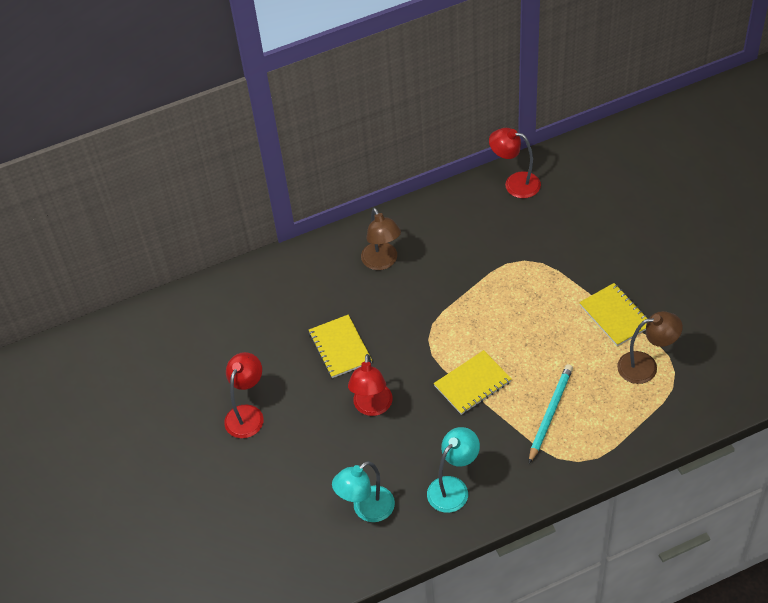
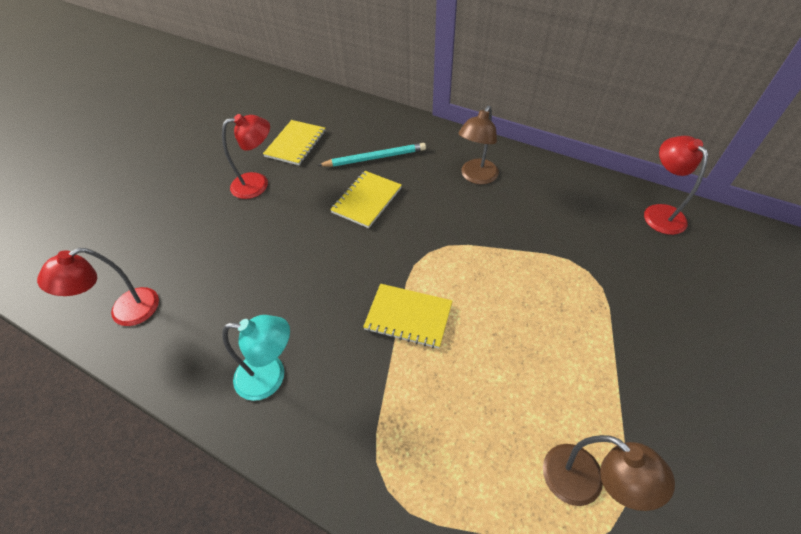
camera: 50 degrees right, 0 degrees up
(366, 510) = (203, 318): turquoise lamp -> none
(372, 407) = (322, 256): red lamp -> red lamp (125, 311)
(550, 413) = (429, 414): turquoise pencil -> turquoise pencil (375, 158)
(615, 316) = (615, 399): yellow notebook -> yellow notebook (295, 144)

